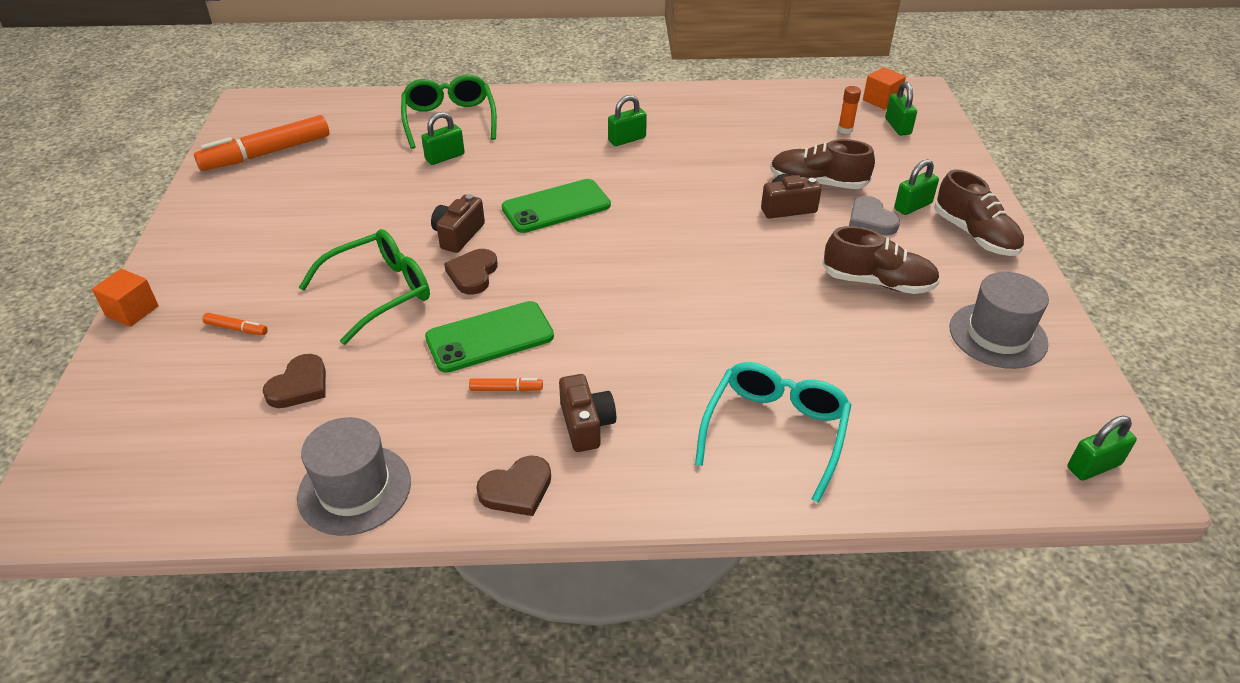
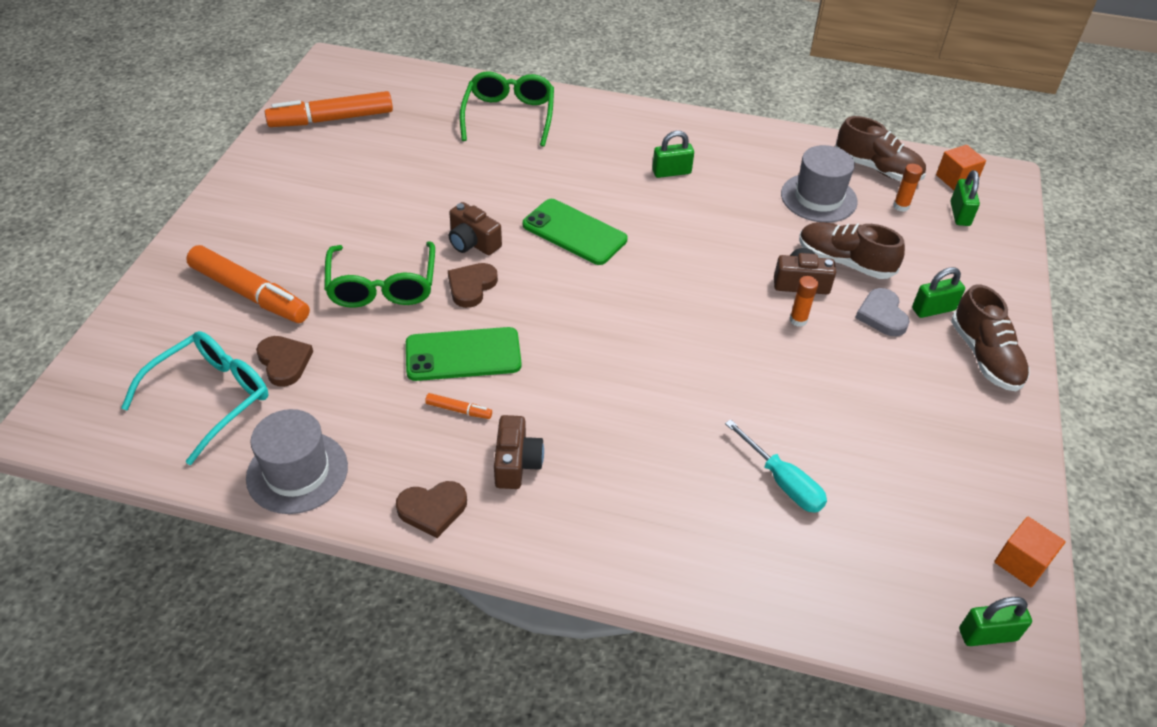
camera: 15 degrees right, 5 degrees up
(132, 311) = (171, 256): orange cube -> orange cube (1021, 562)
(236, 329) = (250, 294): orange marker -> orange marker, size x2.39
(299, 386) = (284, 362): brown heart -> brown heart turned 75 degrees counterclockwise
(379, 292) = (382, 286): green glasses -> green glasses turned 105 degrees clockwise
(445, 157) = (490, 156): green padlock -> none
(458, 235) = (473, 243): brown camera -> brown camera turned 90 degrees counterclockwise
(556, 207) = (574, 232): green phone -> green phone turned 45 degrees clockwise
(775, 431) = (687, 515): turquoise glasses -> turquoise glasses (211, 398)
(799, 239) = (798, 320): none -> orange glue stick
(850, 380) = (783, 482): none -> turquoise screwdriver
(877, 282) = (857, 385): brown shoe -> brown shoe (877, 169)
(997, 335) = (955, 472): grey hat -> grey hat (818, 198)

